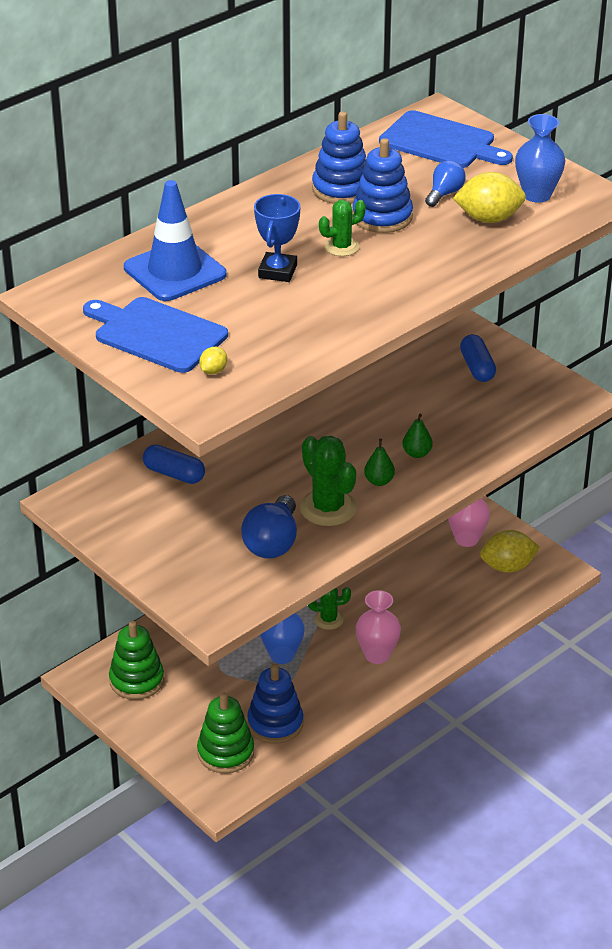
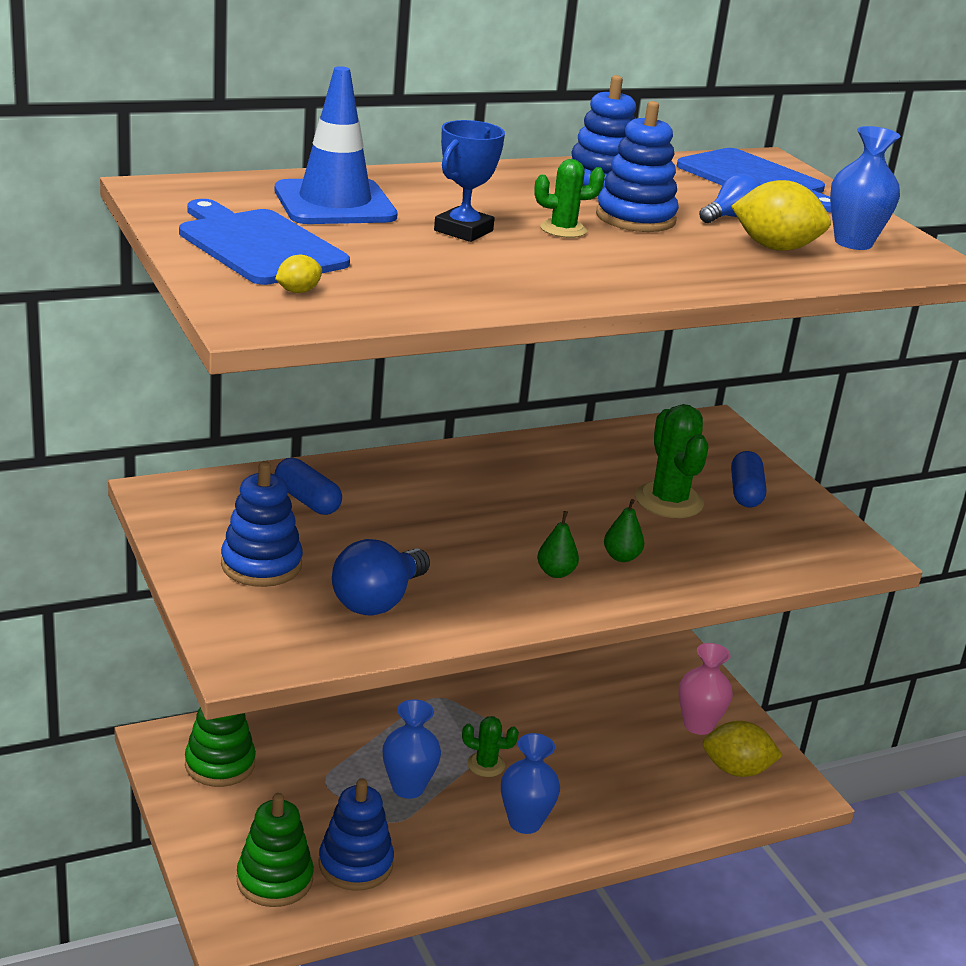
camera: 15 degrees right, 10 degrees down
(177, 539) = (261, 565): none -> blue stacking toy
(328, 508) = (473, 583): green cactus -> green cactus (669, 501)
(377, 655) = (525, 822): pink vase -> blue vase

